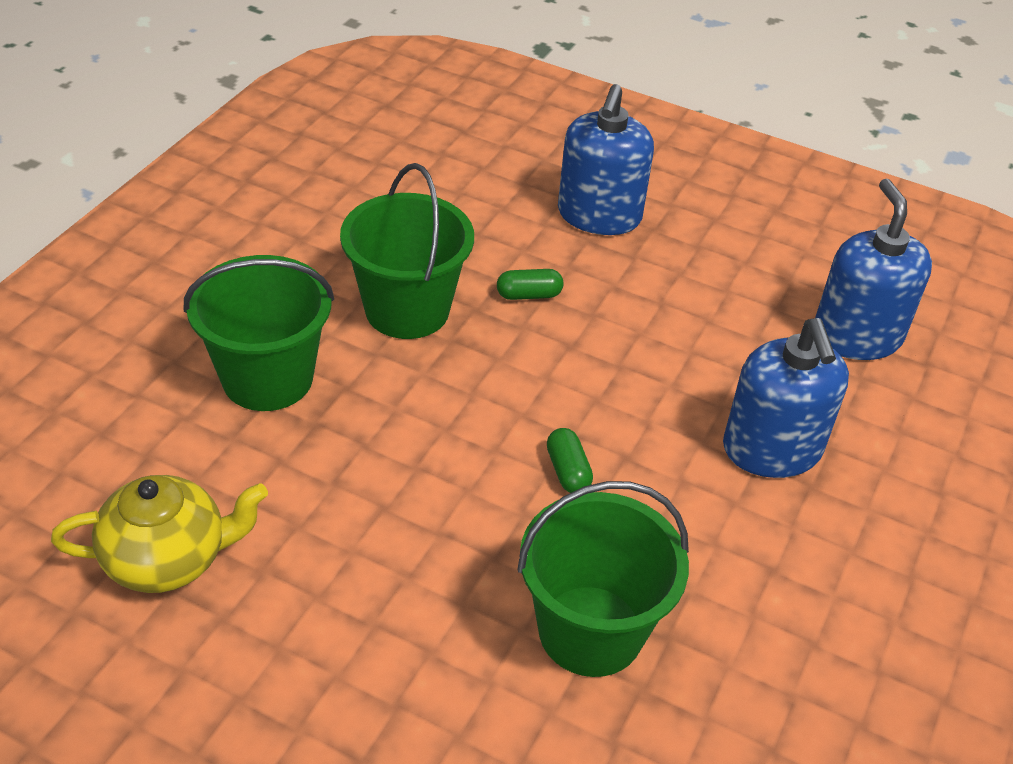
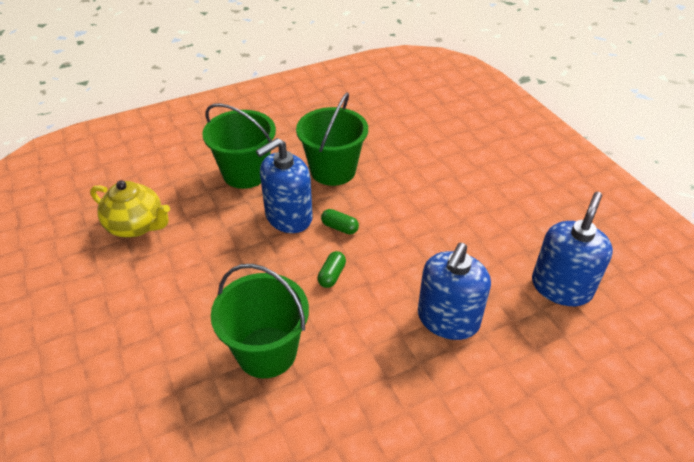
camera: 40 degrees right, 0 degrees up
(529, 295) = (396, 188): green capsule -> green capsule (339, 227)
(599, 215) = (471, 166): blue soap dispenser -> blue soap dispenser (288, 217)

